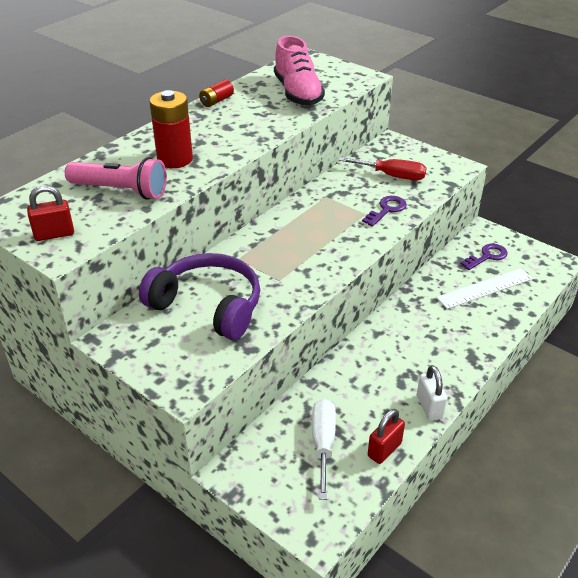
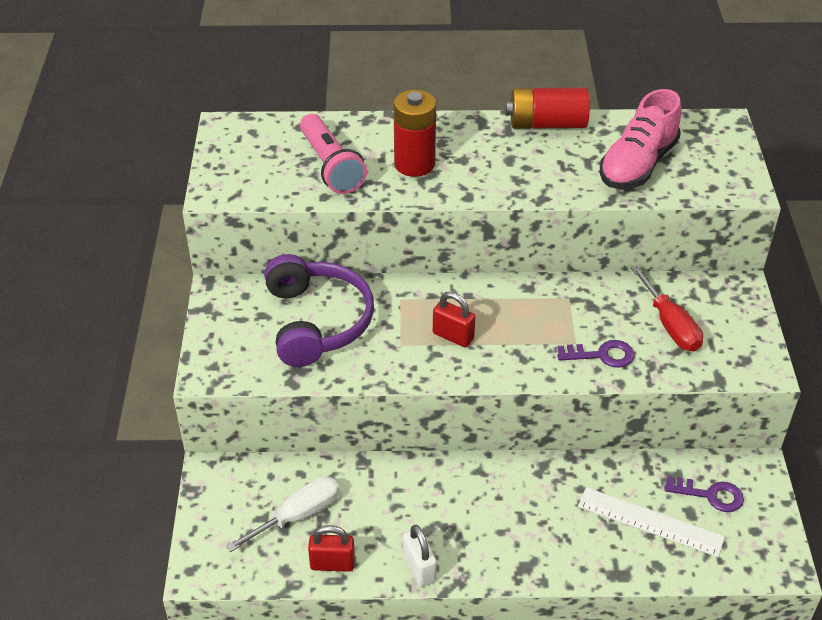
camera: 50 degrees right, 5 degrees up
(54, 234) = (234, 173): red padlock -> red padlock (453, 336)
(216, 101) = (546, 124): red battery -> red battery, size x1.80
(429, 407) = (419, 568): white padlock -> white padlock turned 60 degrees counterclockwise

